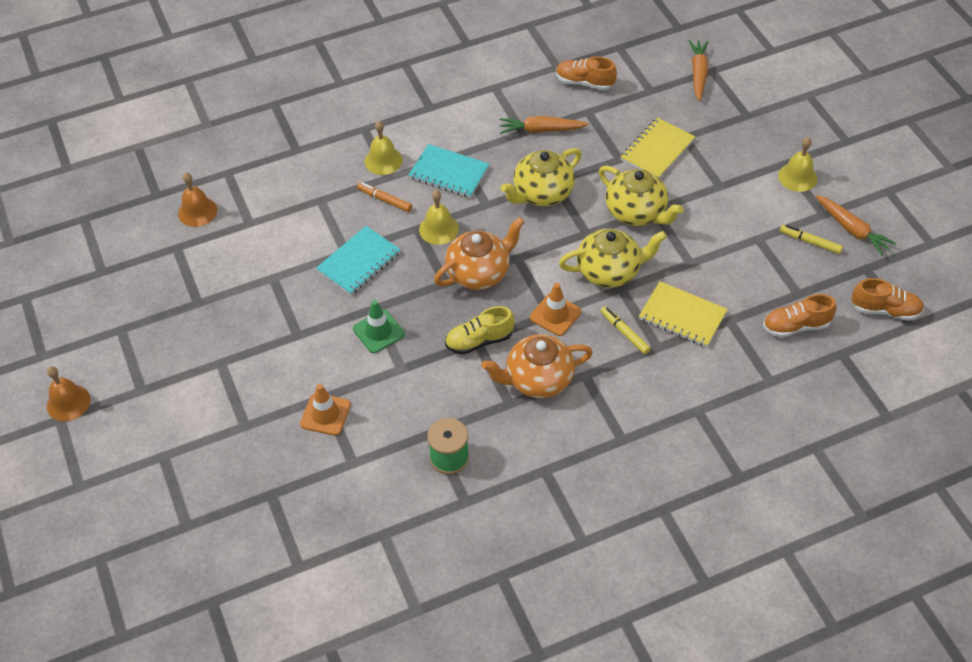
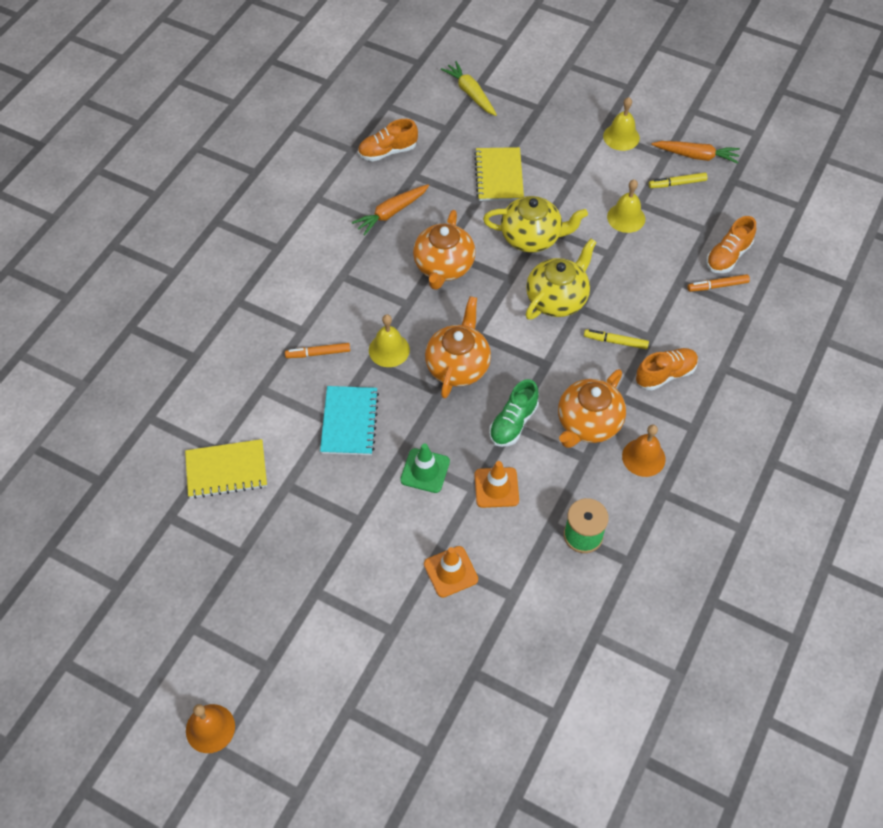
camera: 40 degrees left, 5 degrees up
(197, 211) = (156, 471): orange bell -> orange bell (643, 457)
(383, 160) = (282, 319): yellow bell -> yellow bell (626, 217)
(449, 173) = (350, 296): turquoise notebook -> none
(479, 341) = (513, 423): yellow shoe -> green shoe
(542, 193) = (443, 267): yellow teapot -> orange teapot
(555, 315) = (550, 362): orange traffic cone -> orange traffic cone (496, 487)
(682, 316) = (643, 300): yellow notebook -> yellow notebook (226, 470)
(698, 73) = (470, 93): orange carrot -> yellow carrot
(760, 344) = (717, 286): none -> orange marker
(885, 310) = (774, 205): orange shoe -> orange shoe (665, 374)

